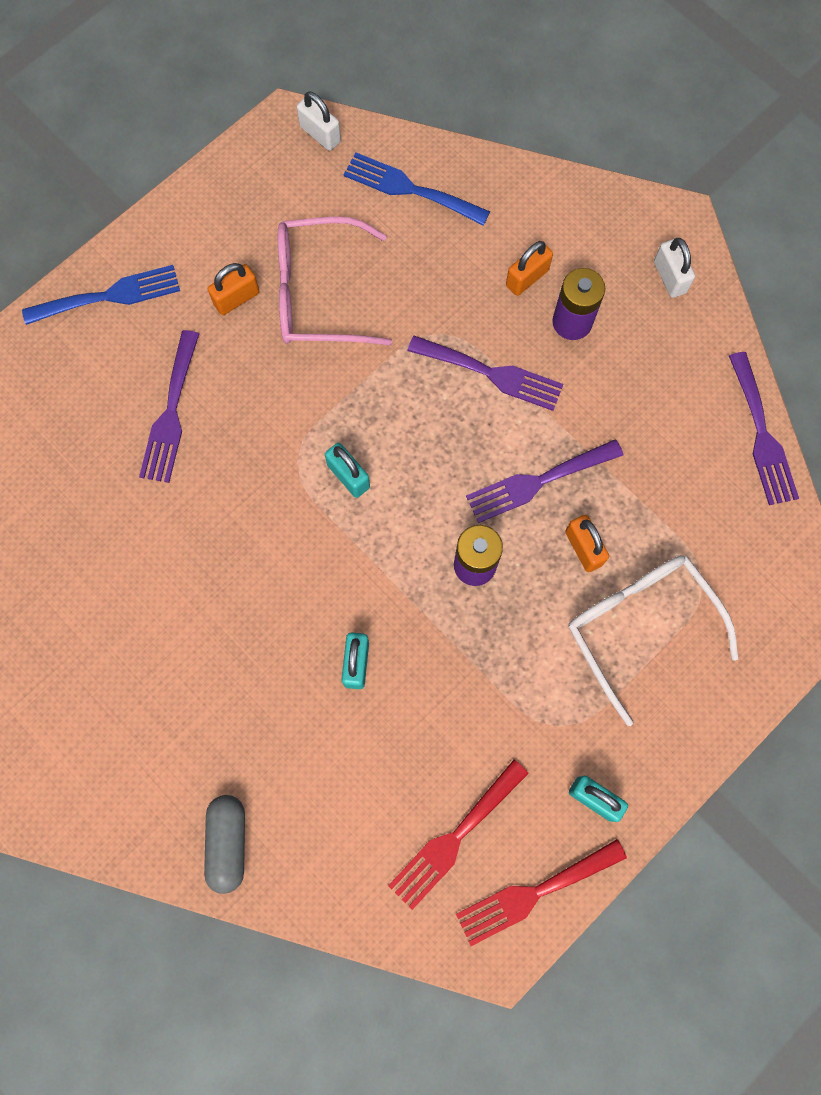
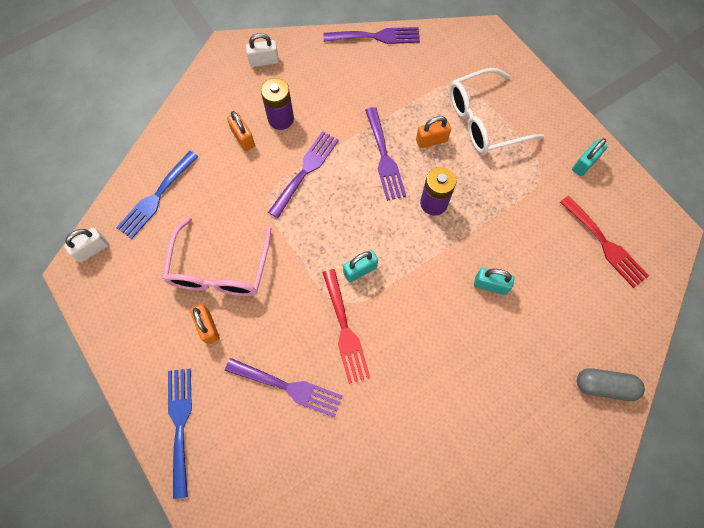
camera: 80 degrees left, 5 degrees down
(533, 893) = (638, 206): red fork -> red fork (345, 330)

